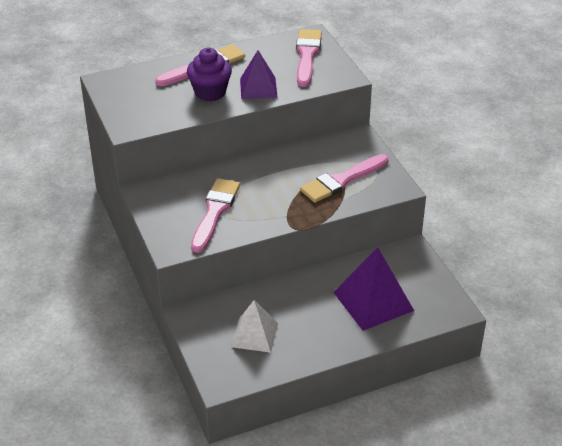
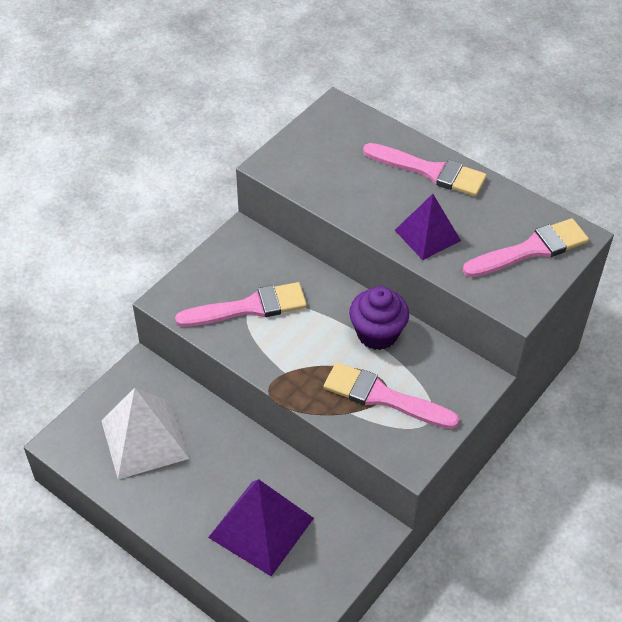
camera: 60 degrees right, 10 degrees up
(210, 92) = (385, 199): purple cupcake -> purple cupcake (377, 334)
(254, 335) = (144, 439): white pyramid -> white pyramid, size x1.52

